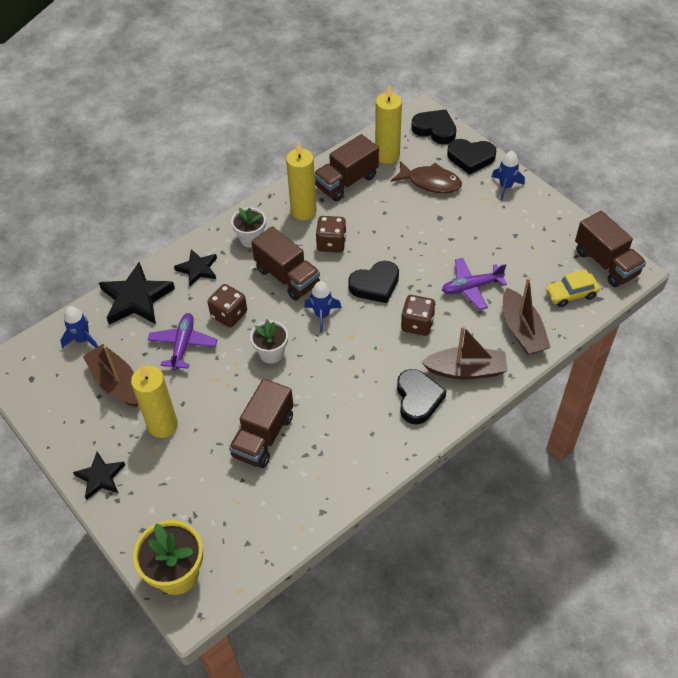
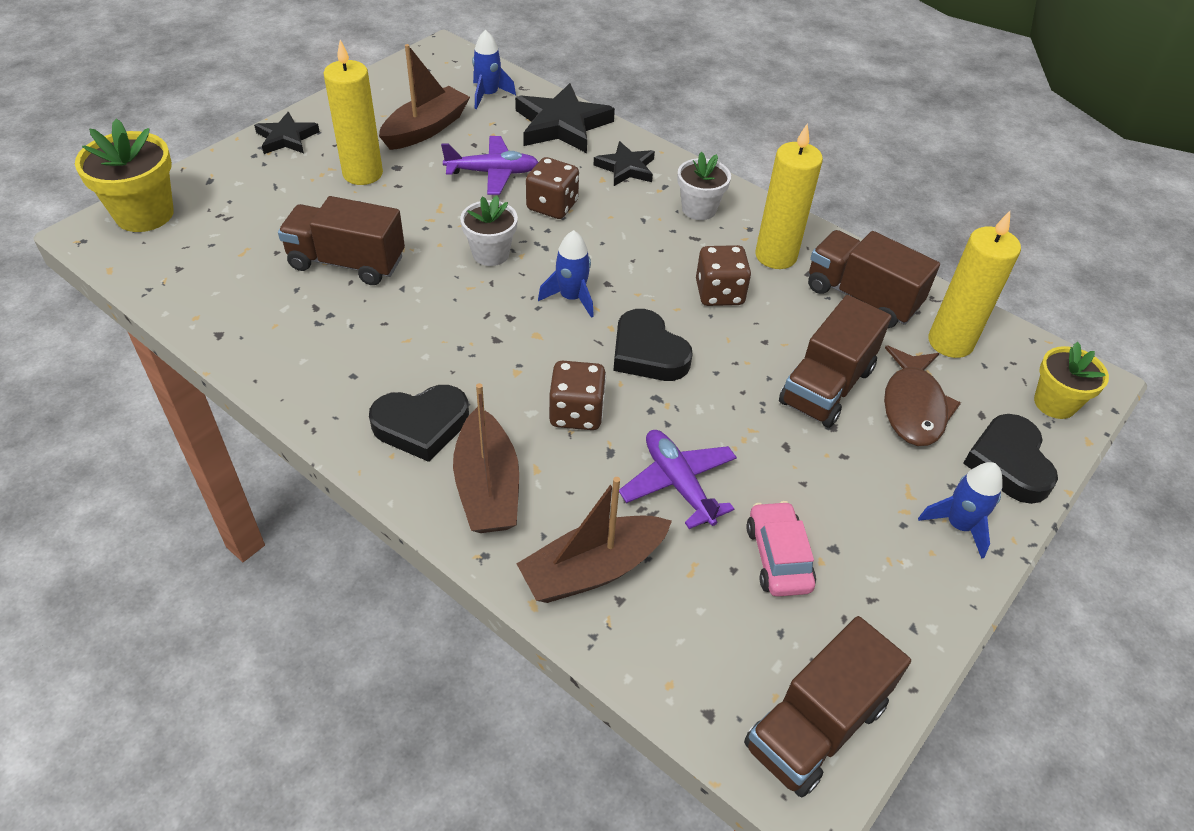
camera: 75 degrees right, 5 degrees down
(287, 277) = (636, 253): brown truck -> brown truck (826, 386)
(435, 129) = (1054, 403): black heart -> yellow flower pot
(519, 257) = (778, 557): none -> pink car
(570, 294) = (705, 654): yellow car -> none

